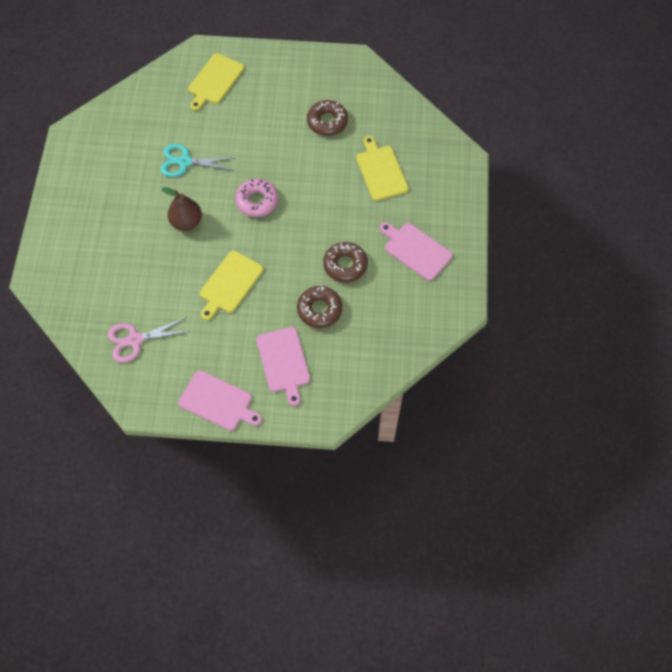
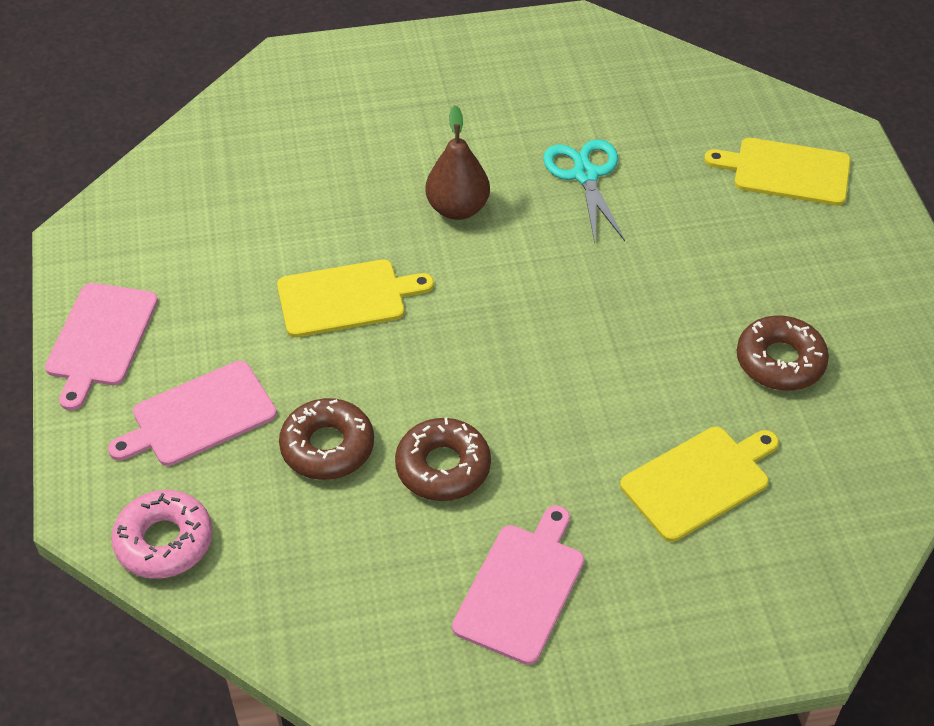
camera: 75 degrees right, 15 degrees down
(135, 340) = (202, 201): pink scissors -> none
(230, 284) = (346, 298): yellow cutting board -> yellow cutting board turned 150 degrees clockwise
(257, 201) = (541, 295): pink donut -> pink donut (164, 541)

